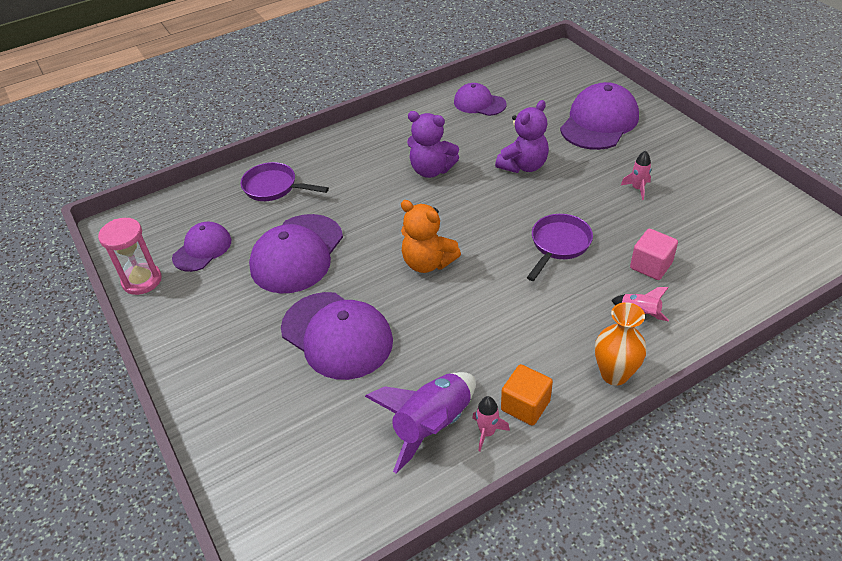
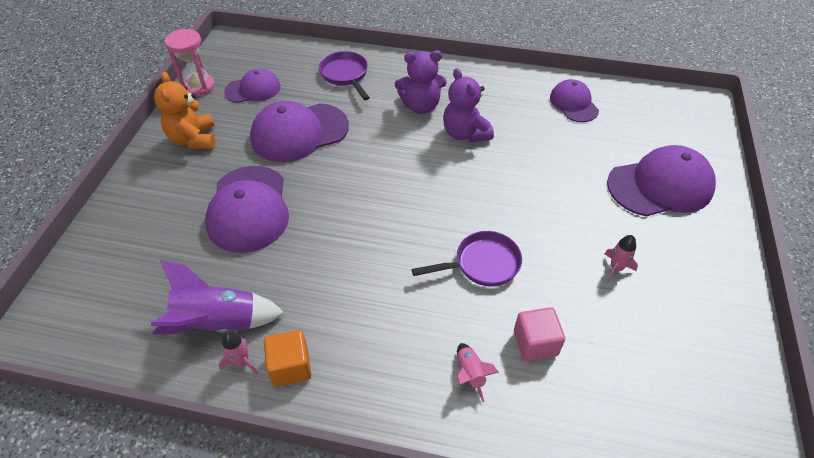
camera: 40 degrees right, 5 degrees up
(428, 263) = (369, 203): orange teddy bear -> orange teddy bear (193, 139)
(523, 166) = (541, 179): purple teddy bear -> purple teddy bear (421, 106)
(614, 374) = (382, 404): orange vase -> none

